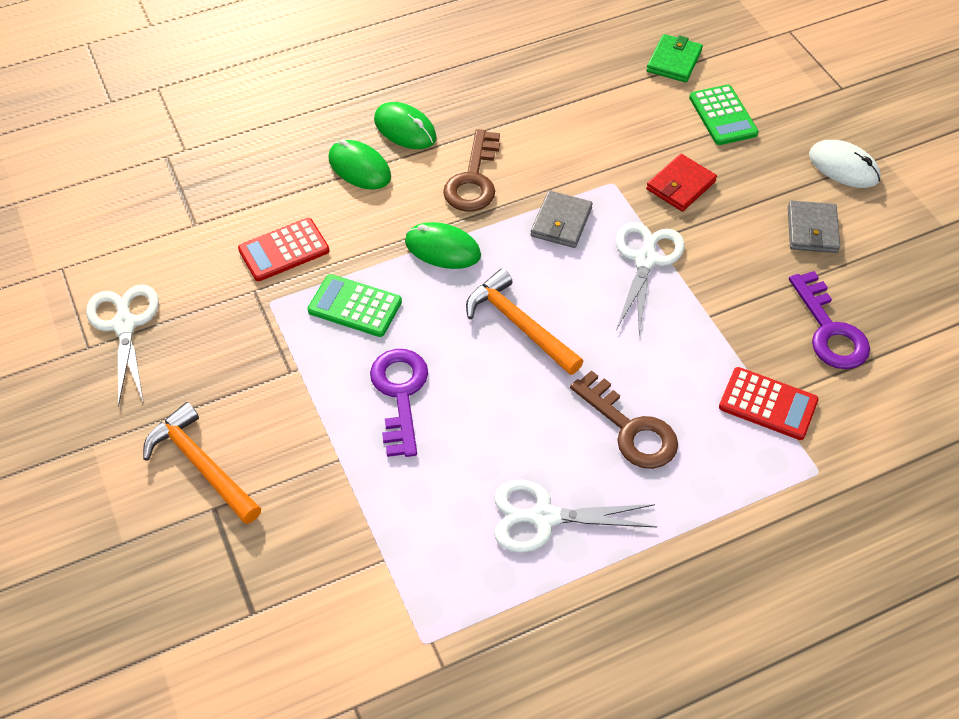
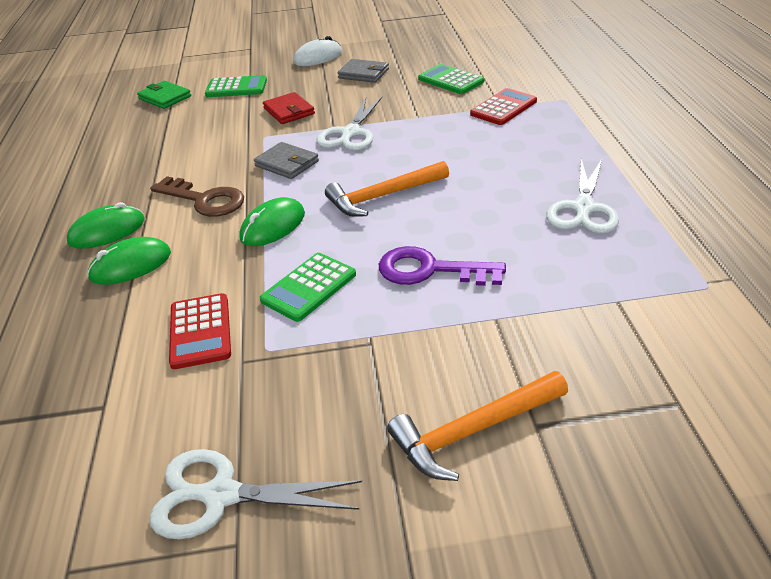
camera: 70 degrees left, 15 degrees down
(630, 429) = (508, 160): brown key -> none
(646, 259) = (350, 133): white scissors -> white scissors turned 105 degrees counterclockwise
(829, 330) = (450, 80): purple key -> green calculator

